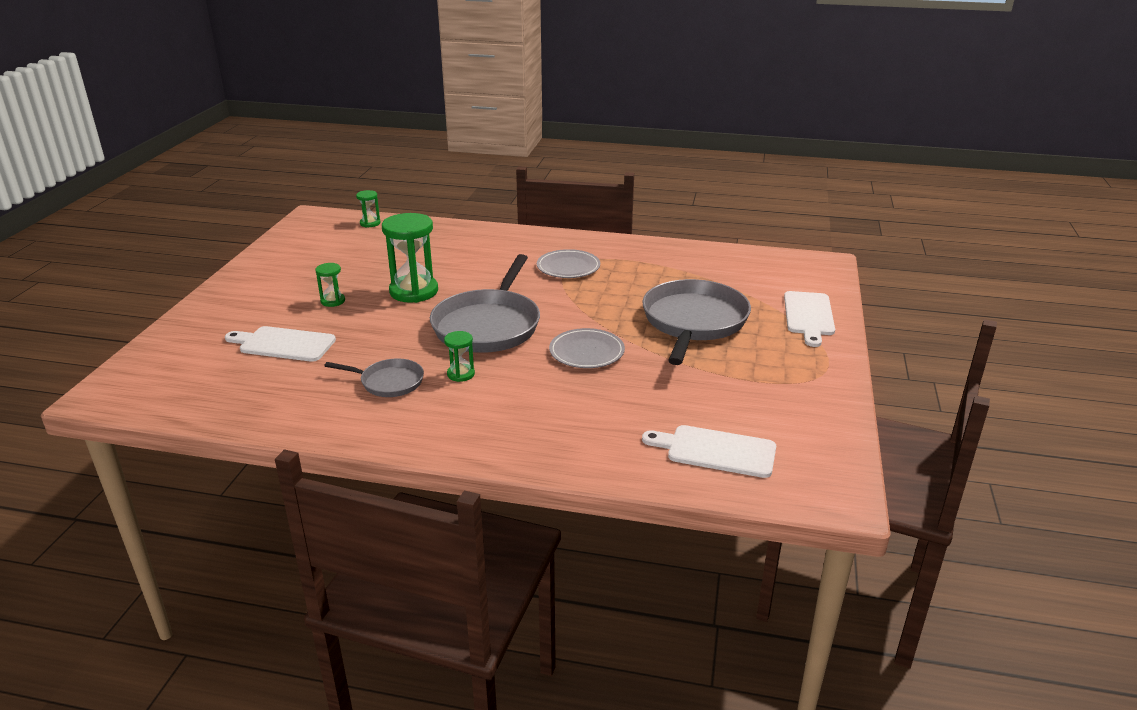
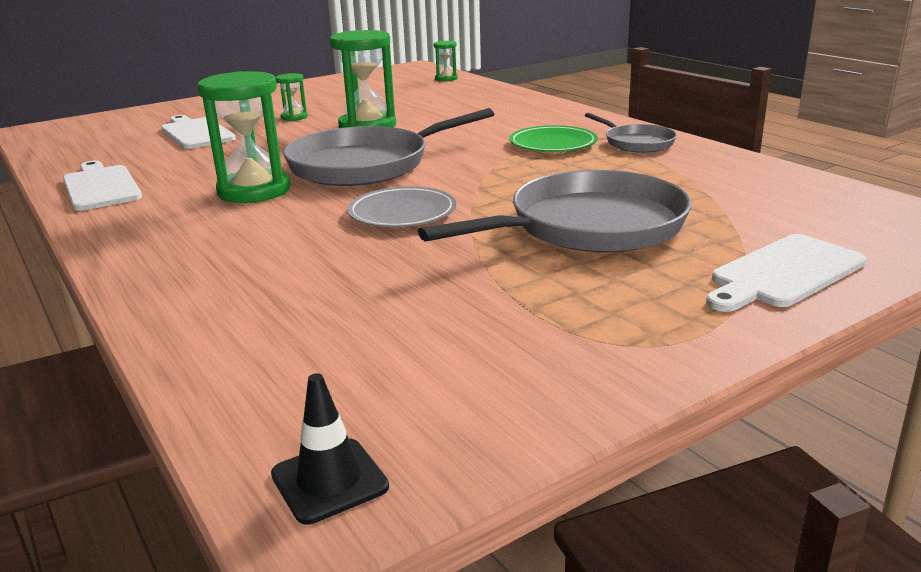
camera: 45 degrees right, 5 degrees down
(389, 382) = (193, 178): grey pan -> grey pan (636, 143)
(461, 374) = (254, 191): green hourglass -> green hourglass, size x2.05
(568, 267) = (553, 143): grey plate -> green plate
(716, 451) = (304, 359): white cutting board -> white cutting board (100, 187)
(823, 487) = (329, 481): none -> black traffic cone

